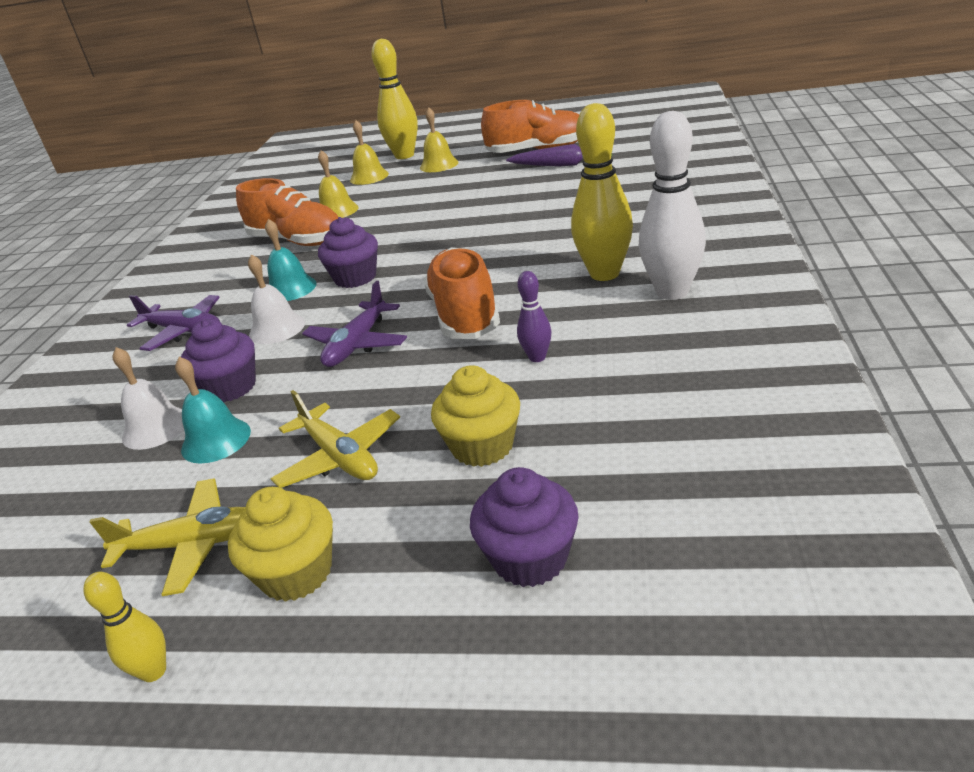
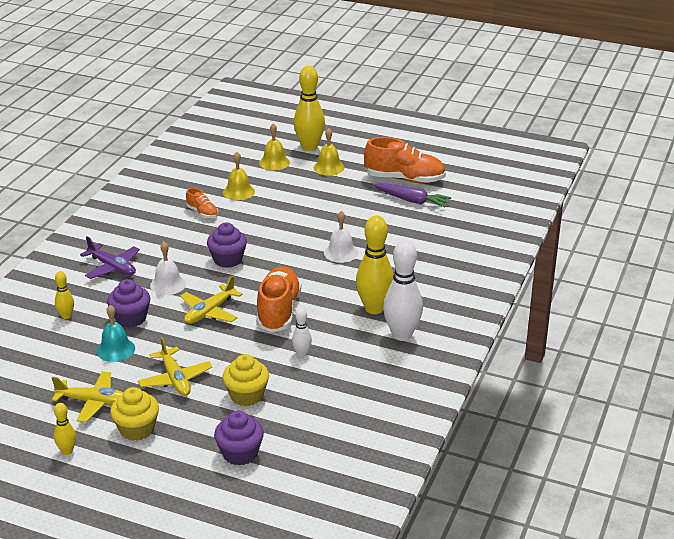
camera: 10 degrees right, 0 degrees up
(118, 414) = (66, 316): none -> yellow bowling pin
(155, 428) = (85, 331): white bell -> white bell (341, 253)
(291, 288) = (185, 255): turquoise bell -> none
(297, 241) = (202, 213): orange shoe -> orange shoe, size x0.50
(357, 344) = (209, 312): purple plane -> yellow plane
(537, 357) = (302, 353): purple bowling pin -> white bowling pin

